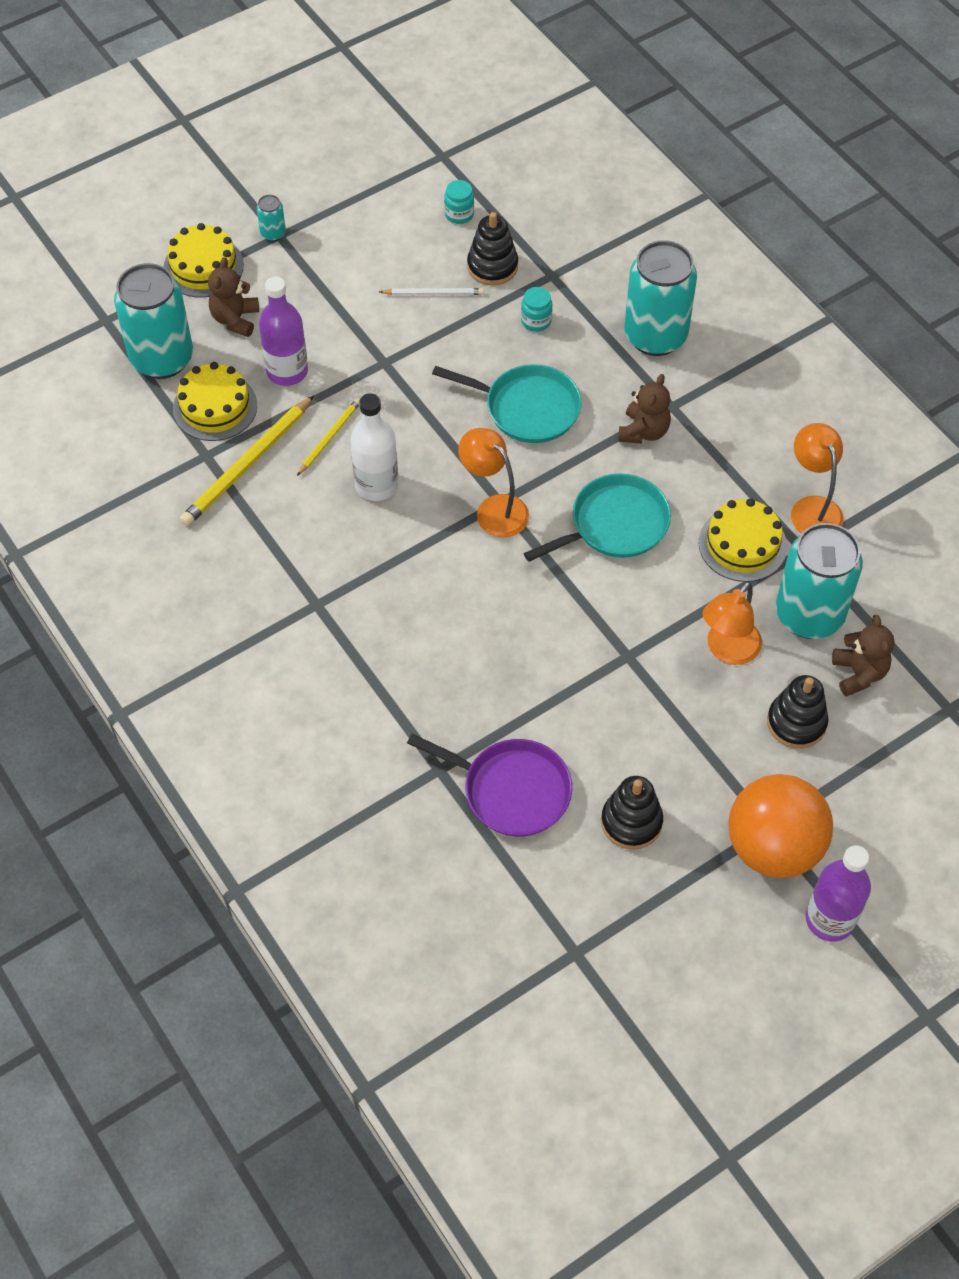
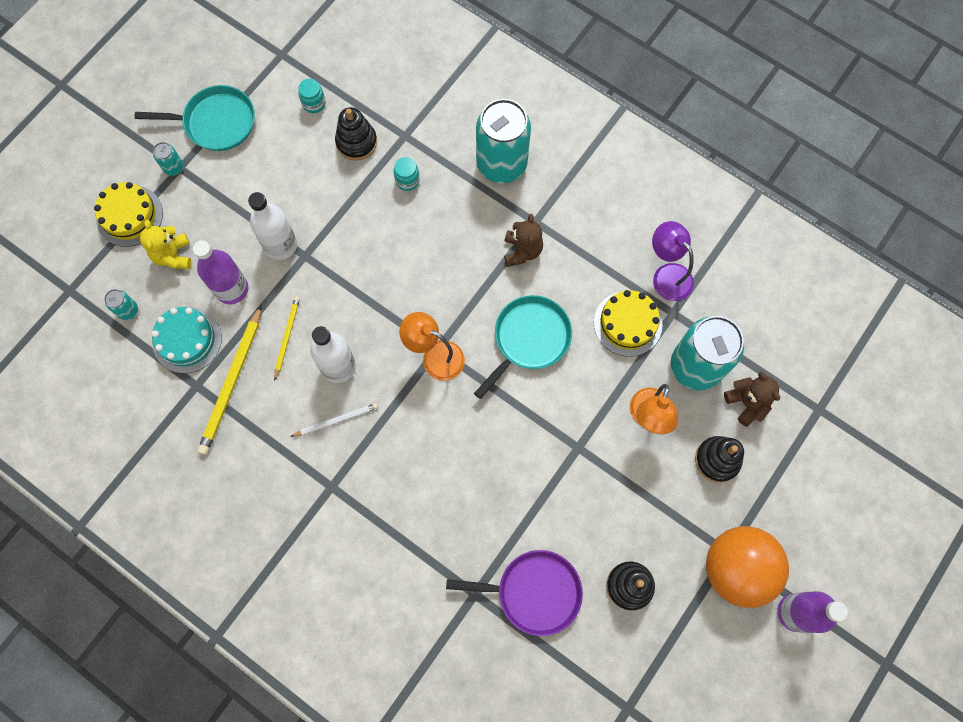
camera: 20 degrees left, 15 degrees up
(162, 359) = (128, 310): turquoise can -> turquoise can, size x0.42
(215, 407) = (187, 340): yellow cake -> turquoise cake
(235, 319) = (173, 255): brown teddy bear -> yellow teddy bear
(361, 344) = (281, 245): none -> white bottle
(434, 293) = (320, 181): white pencil -> white pencil (336, 420)
(527, 408) = (428, 260): turquoise pan -> turquoise pan (216, 122)
(812, 508) = (667, 275): orange lamp -> purple lamp

